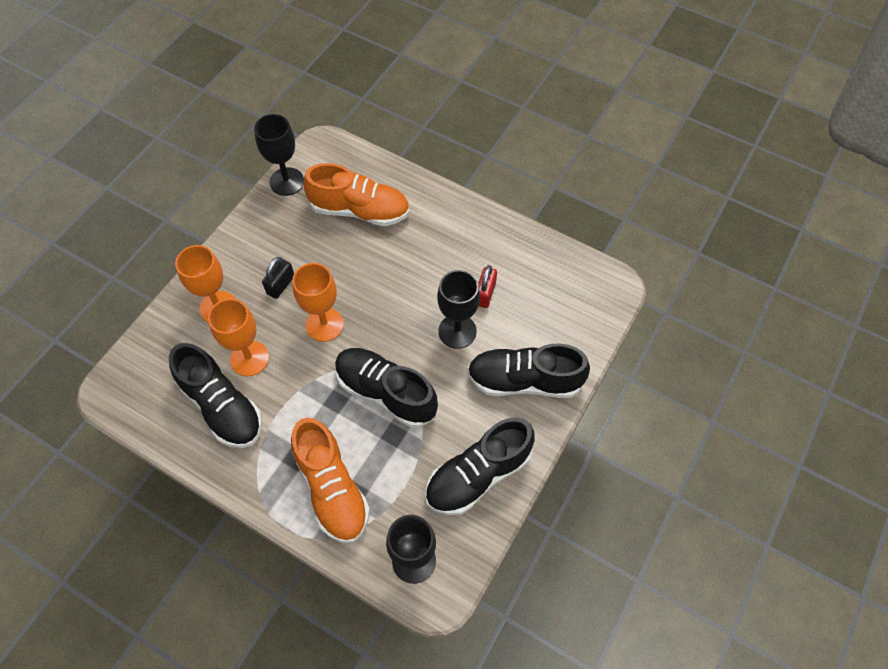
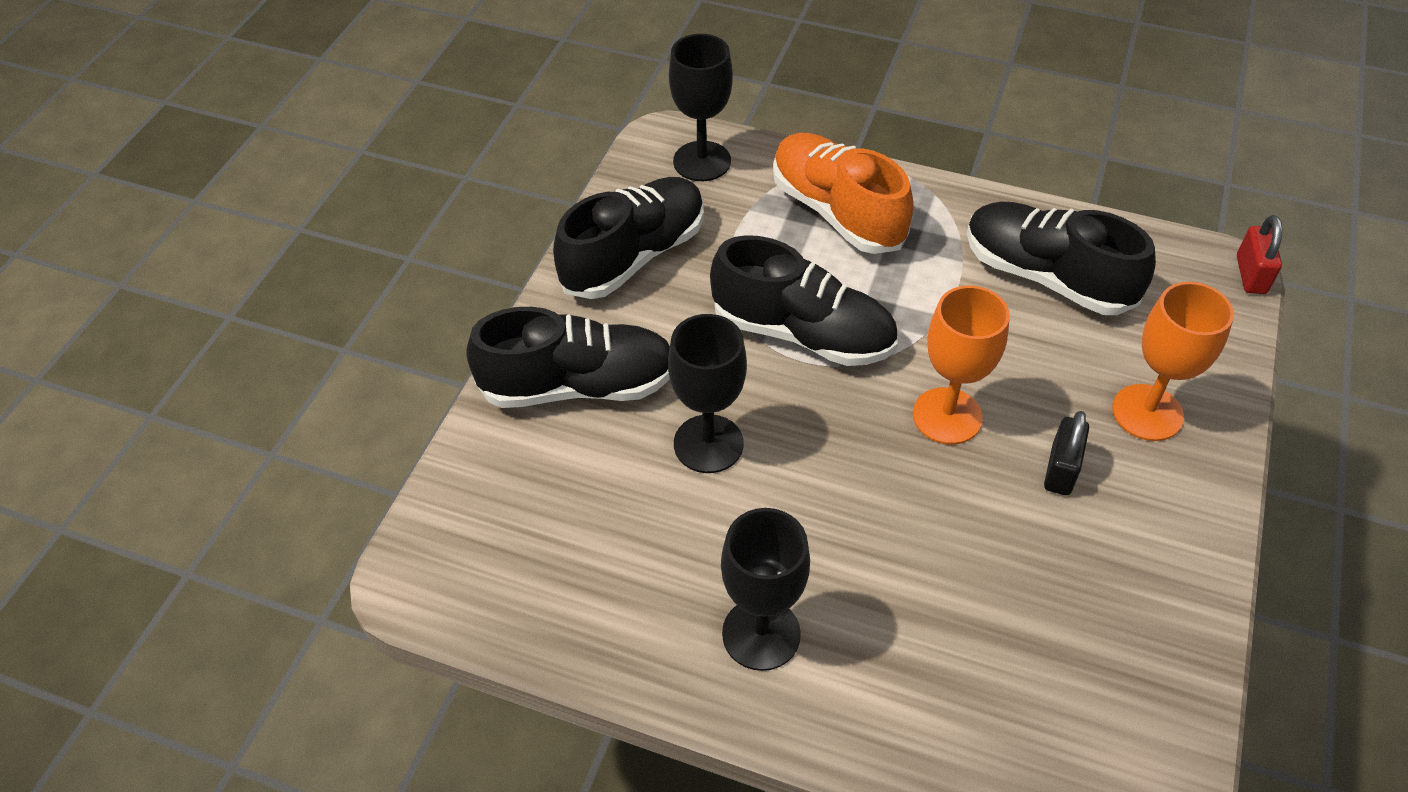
camera: 170 degrees right, 10 degrees down
(249, 358) = (1045, 345): orange goblet -> none
(286, 181) = (1178, 700): black goblet -> black goblet (761, 634)
(360, 210) = (980, 656): orange shoe -> none
(485, 294) = (670, 519): red padlock -> red padlock (1251, 275)

